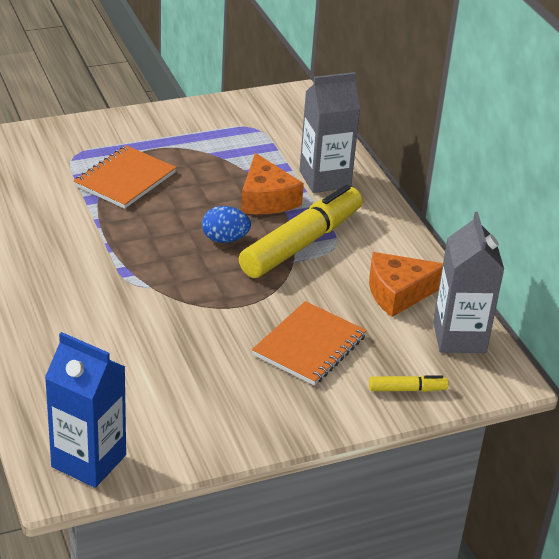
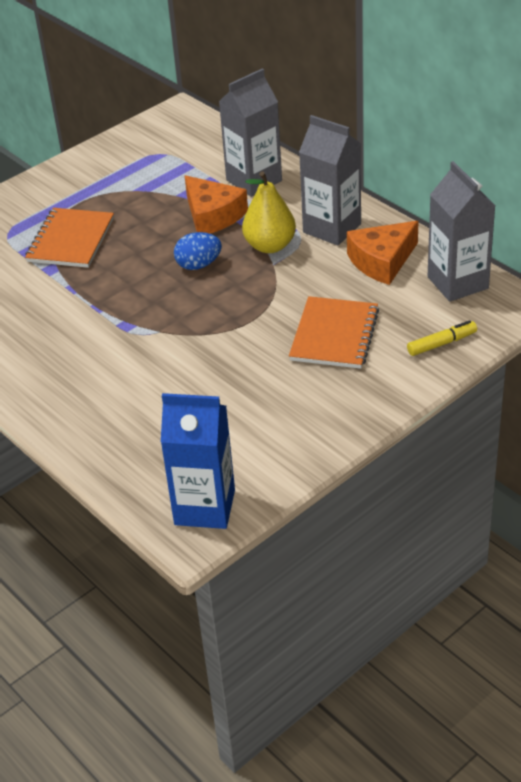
camera: 15 degrees left, 5 degrees up
(301, 243) = (270, 246): yellow marker -> yellow pear
(370, 246) = (332, 228): none -> grey carton

